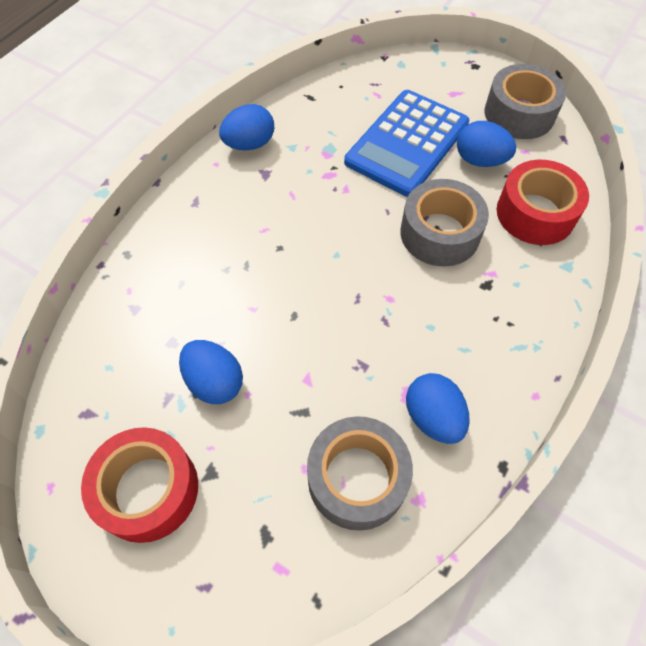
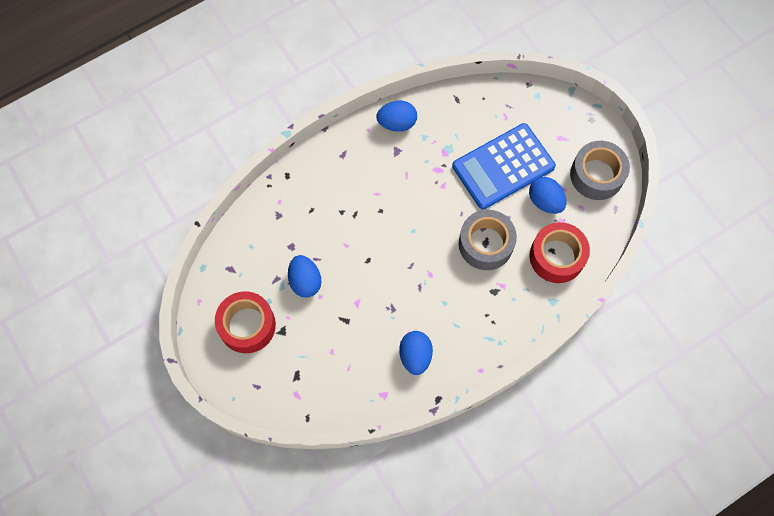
camera: 25 degrees right, 10 degrees up
(357, 478) = (357, 369): grey tape -> none

